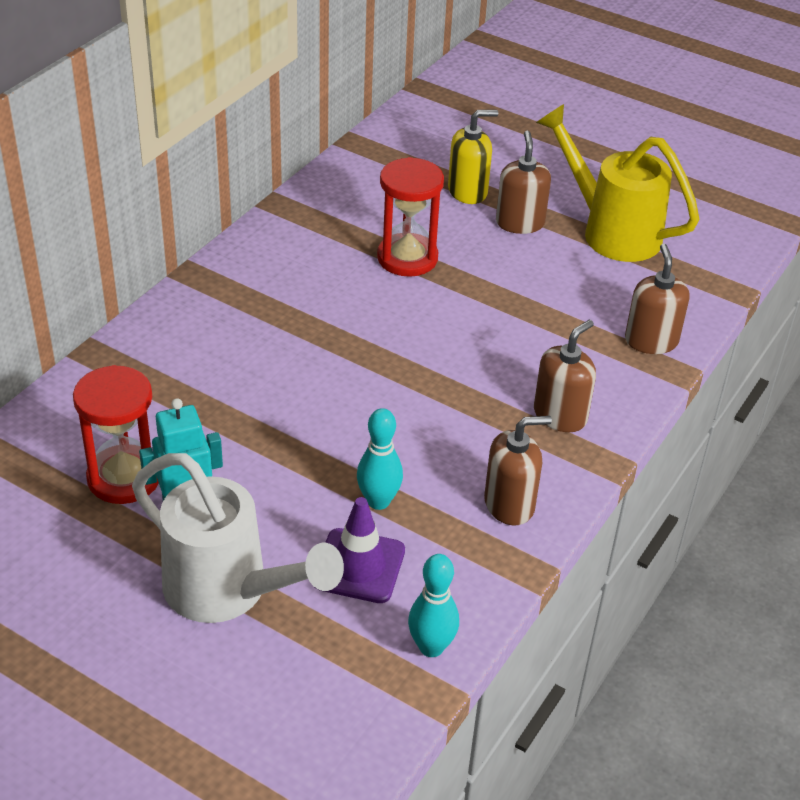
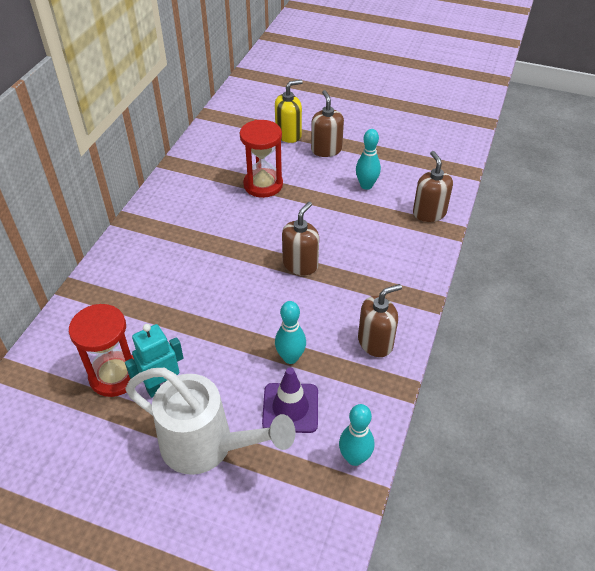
camera: 10 degrees left, 5 degrees up
(560, 415) = (389, 274): brown soap dispenser -> brown soap dispenser (300, 264)
(566, 285) = (366, 185): none -> turquoise bowling pin
(610, 231) = (382, 145): yellow watering can -> none

